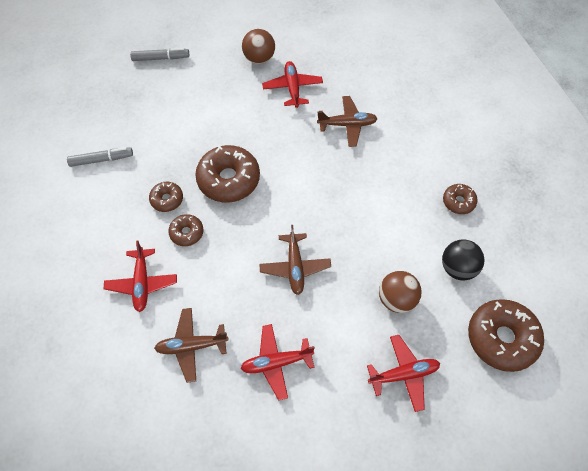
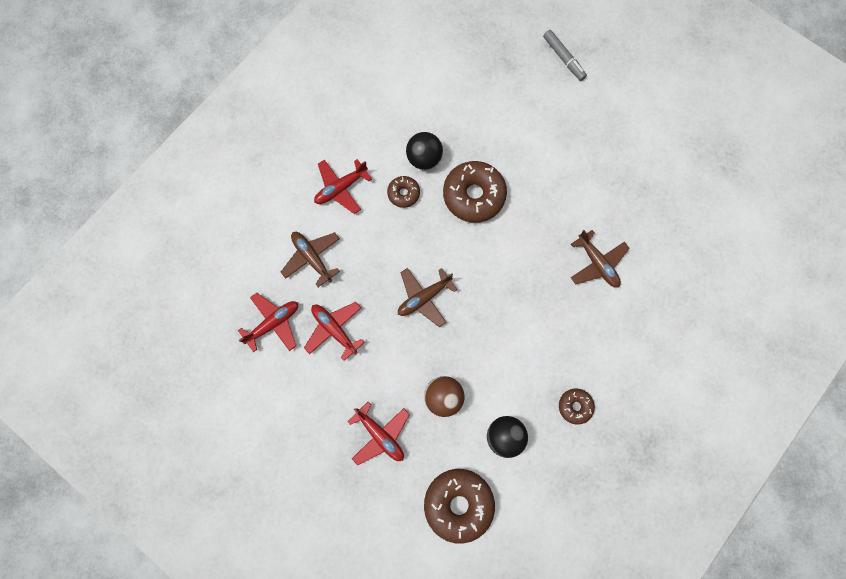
camera: 60 degrees right, 15 degrees up
(101, 160) = (429, 83): grey marker -> none
(167, 199) = (424, 158): brown donut -> black ball
(259, 58) = (622, 142): brown ball -> none
(292, 88) = (607, 191): red plane -> red plane (273, 323)

